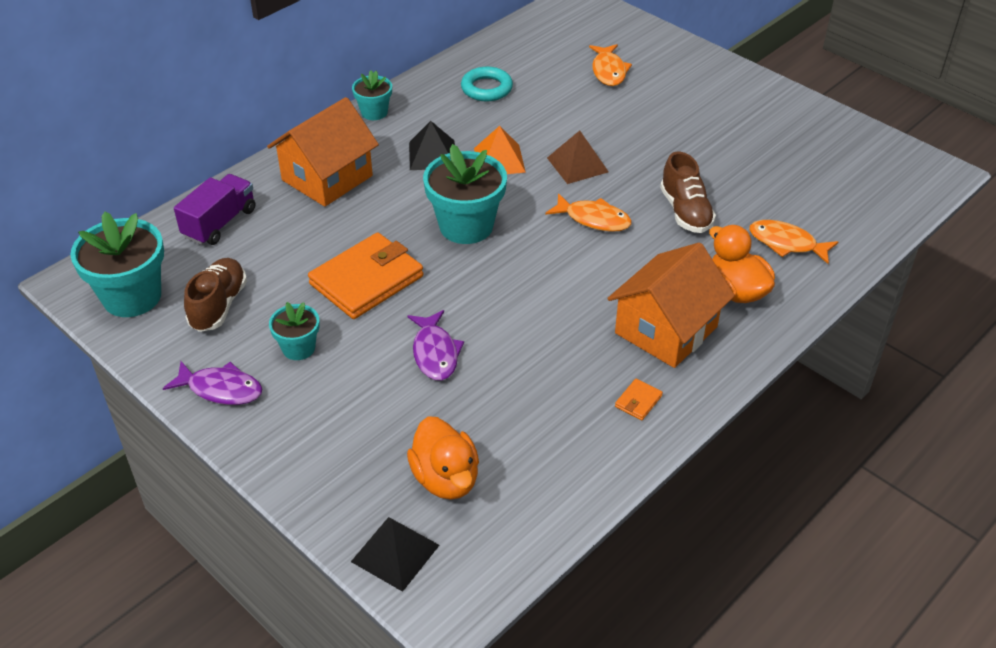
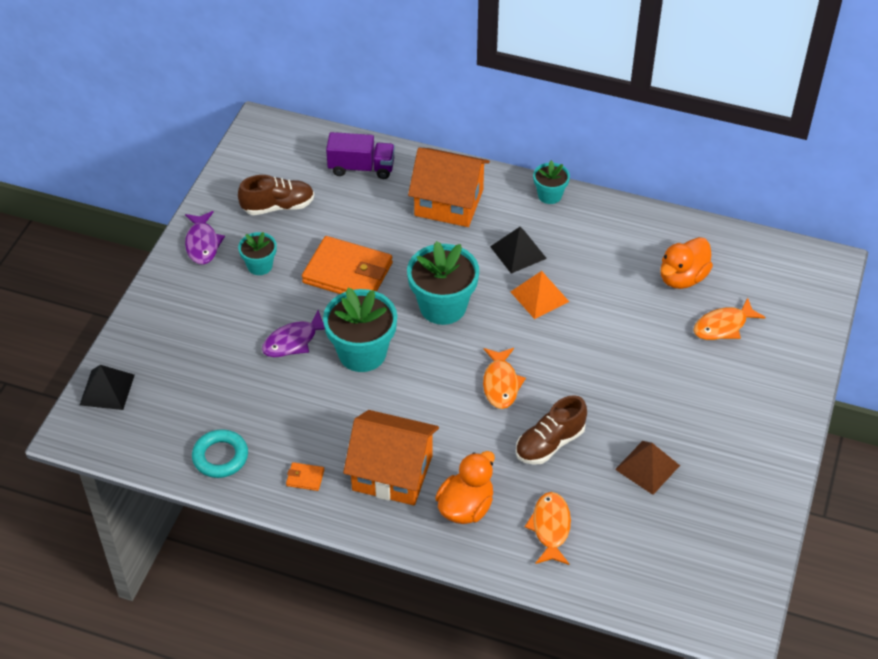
camera: 65 degrees right, 5 degrees up
(132, 297) = (263, 160): turquoise flower pot -> turquoise flower pot (362, 353)
(446, 478) = (179, 392): orange duck -> orange duck (682, 278)
(486, 88) = (634, 252): turquoise ring -> turquoise ring (220, 457)
(577, 164) = (567, 349): brown pyramid -> brown pyramid (647, 467)

